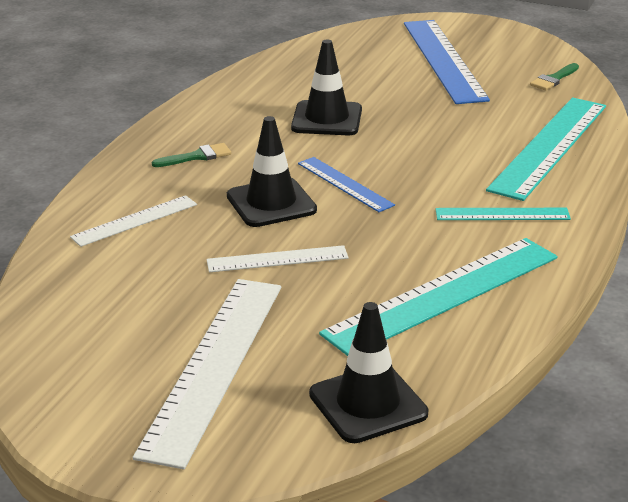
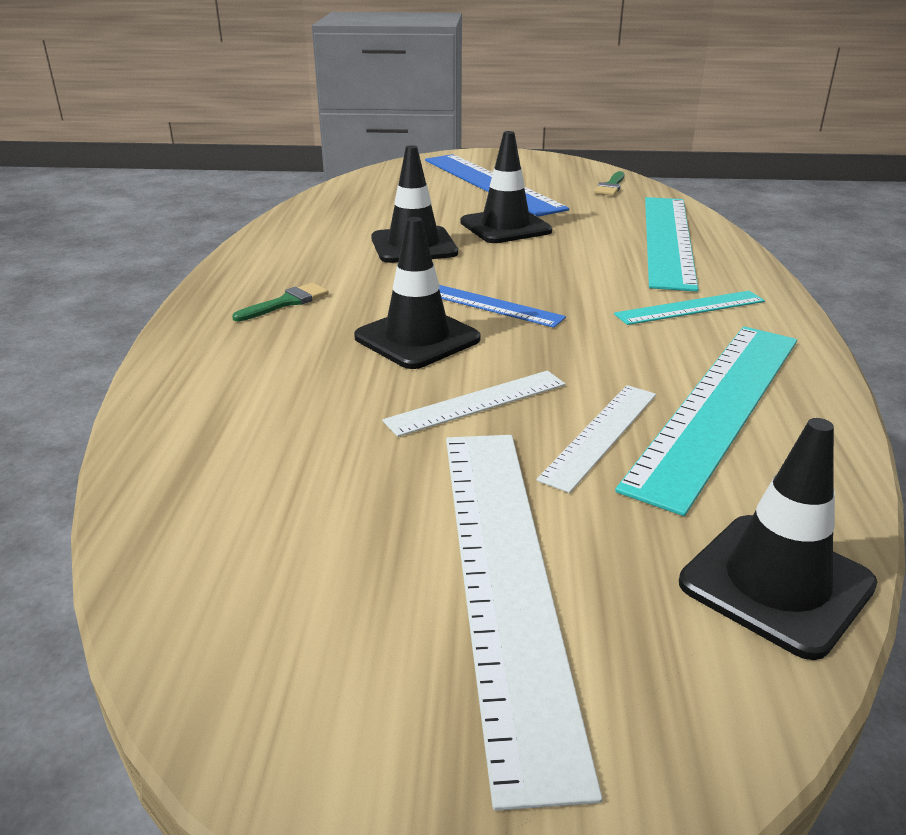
camera: 20 degrees left, 0 degrees up
(134, 220) = (248, 388): white ruler -> white ruler (600, 435)
(418, 111) = (505, 227): none -> black traffic cone

